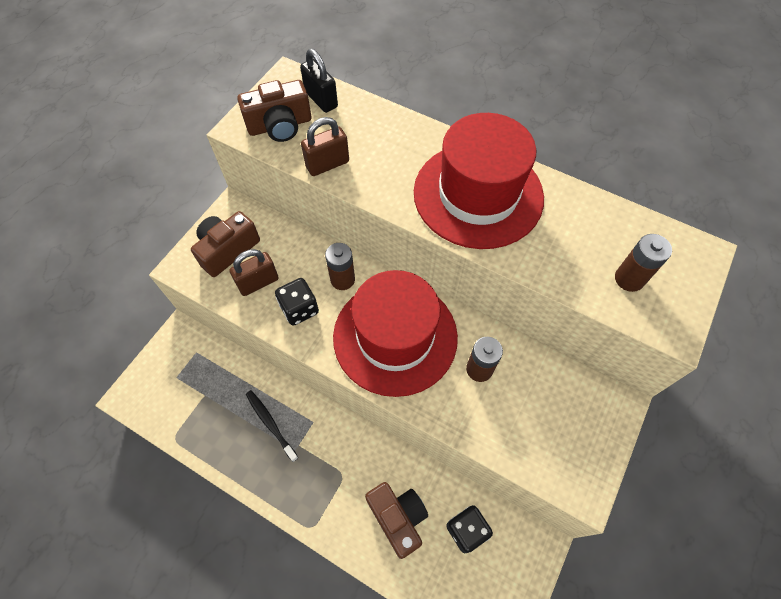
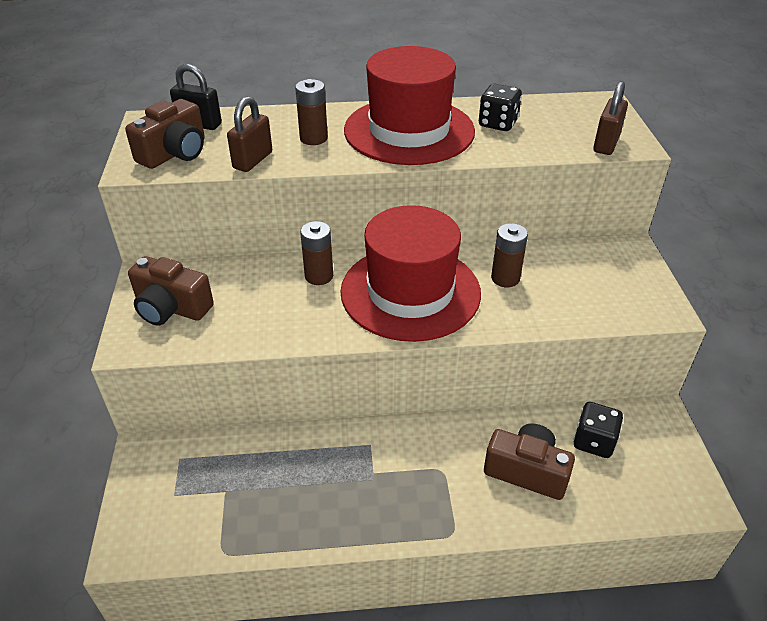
camera: 35 degrees left, 20 degrees down
(227, 250) = (171, 308): brown camera -> brown camera turned 75 degrees counterclockwise
(258, 282) = (232, 317): brown padlock -> brown padlock (606, 144)
(270, 424) = (326, 472): black toothbrush -> none
(299, 309) = (297, 316): black dice -> black dice (498, 123)
(629, 279) = (574, 132): brown battery -> brown battery (313, 138)

